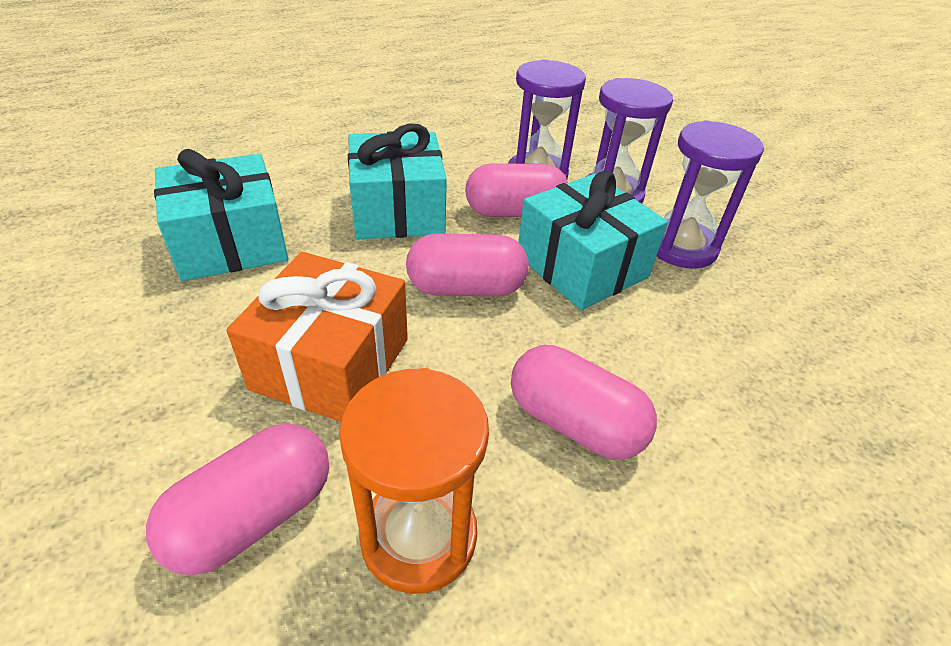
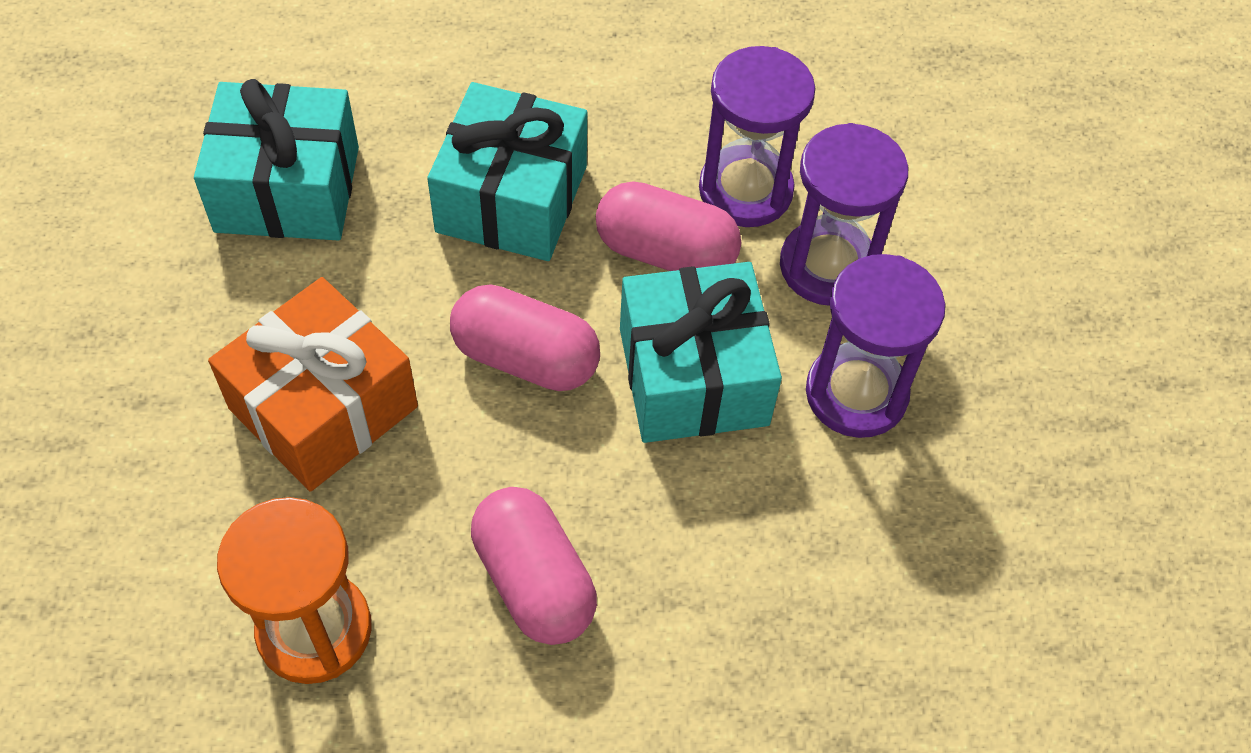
camera: 25 degrees right, 15 degrees up
(253, 516) = (183, 548): pink capsule -> none

